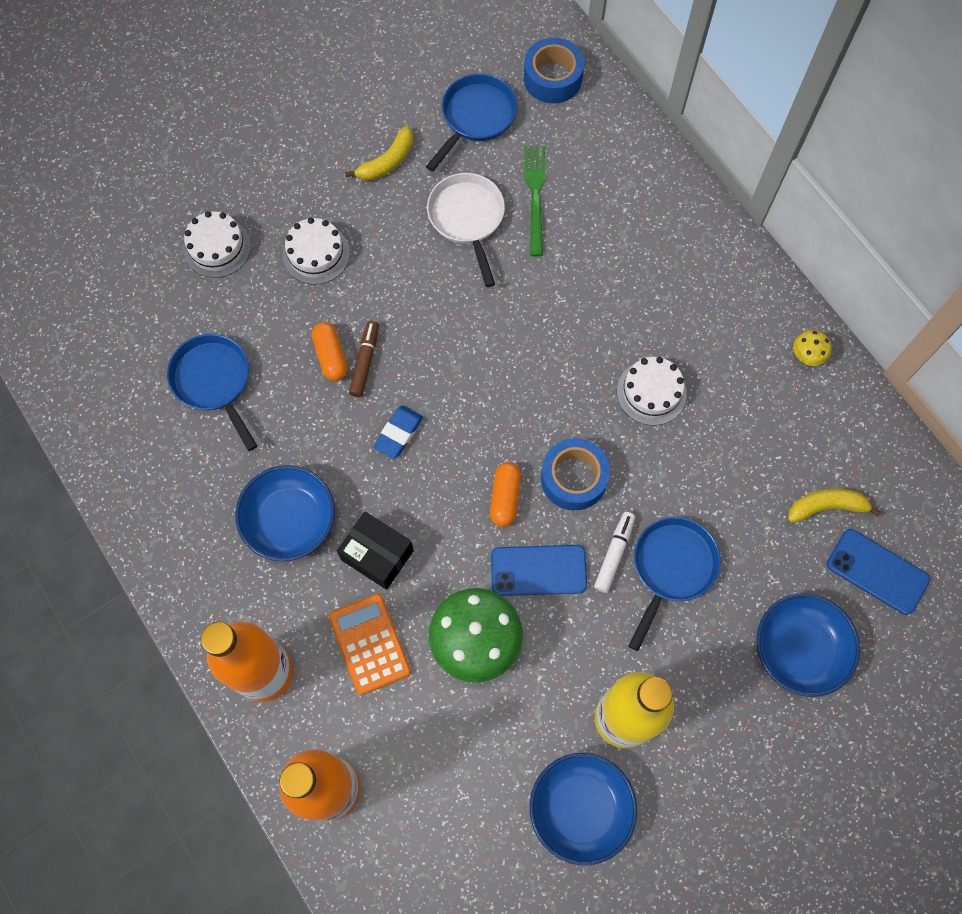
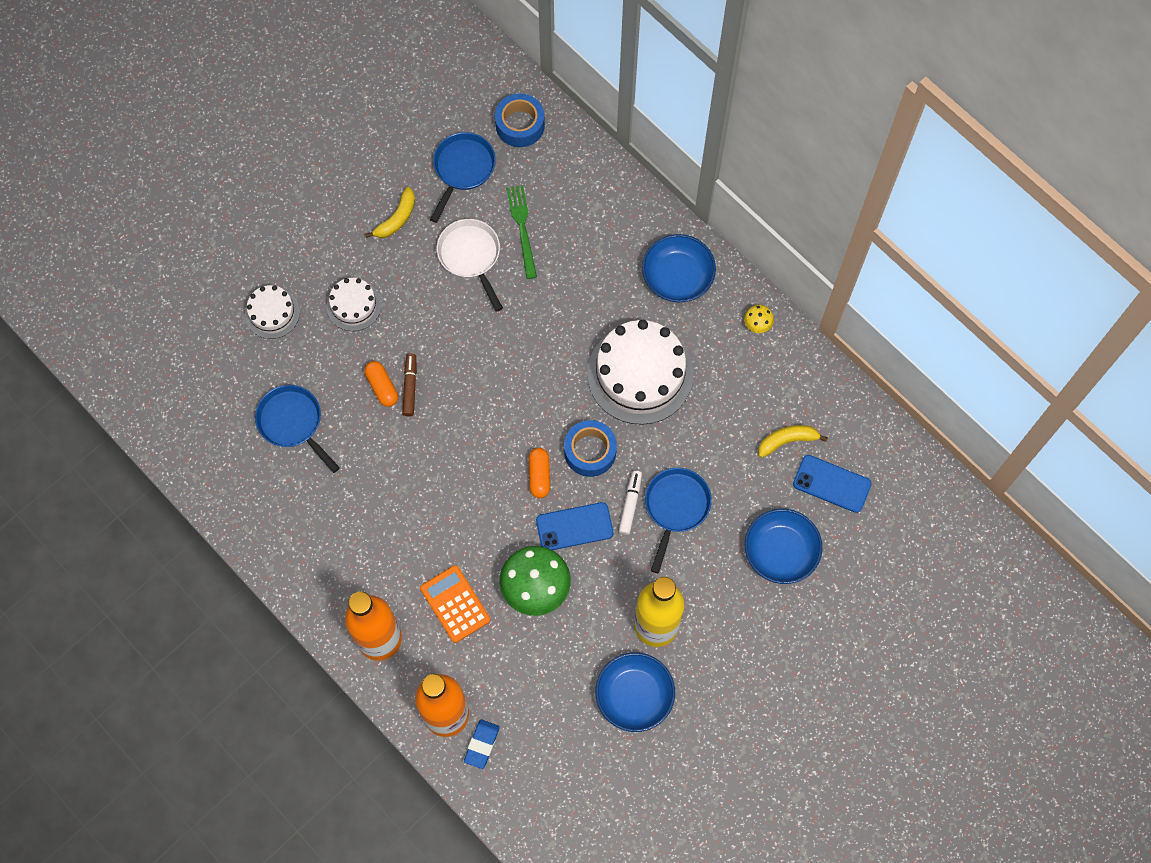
camera: 10 degrees left, 0 degrees up
(289, 520) = (375, 521): blue bowl -> blue bowl (677, 276)
(377, 555) = (448, 536): black box -> none
(398, 433) = (447, 439): blue eraser -> blue eraser (481, 744)
(651, 392) = (640, 374): white cake -> white cake, size x1.91

